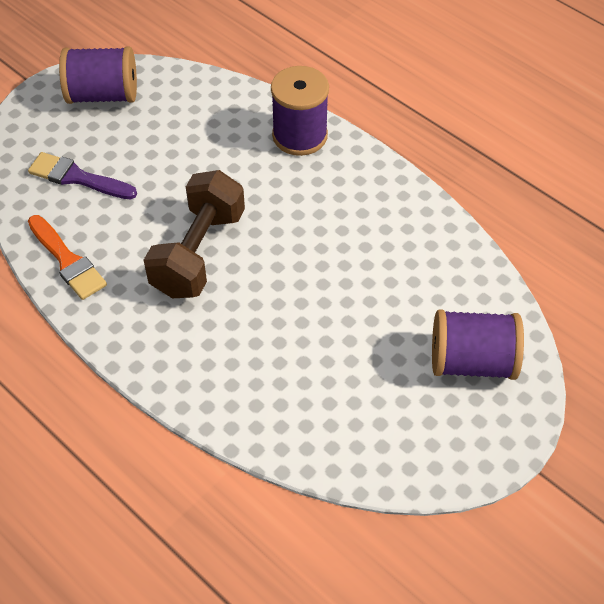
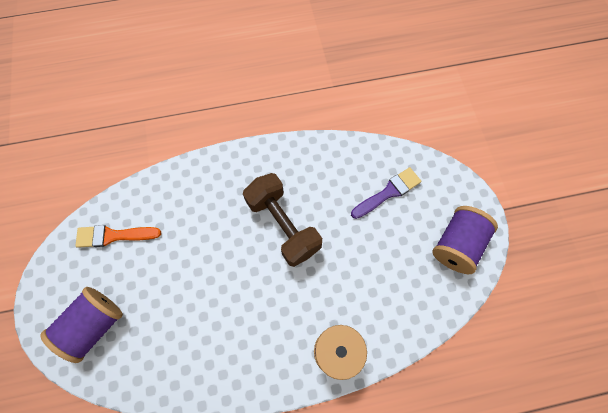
camera: 125 degrees right, 15 degrees up
(67, 261) = (326, 157): orange brush -> orange brush (113, 236)

